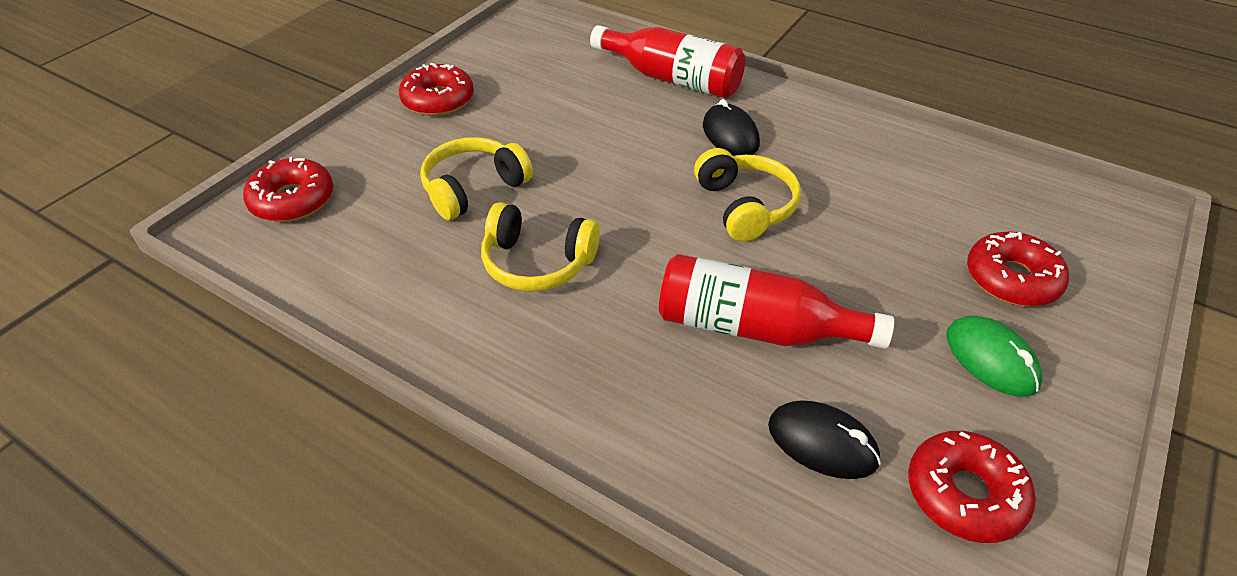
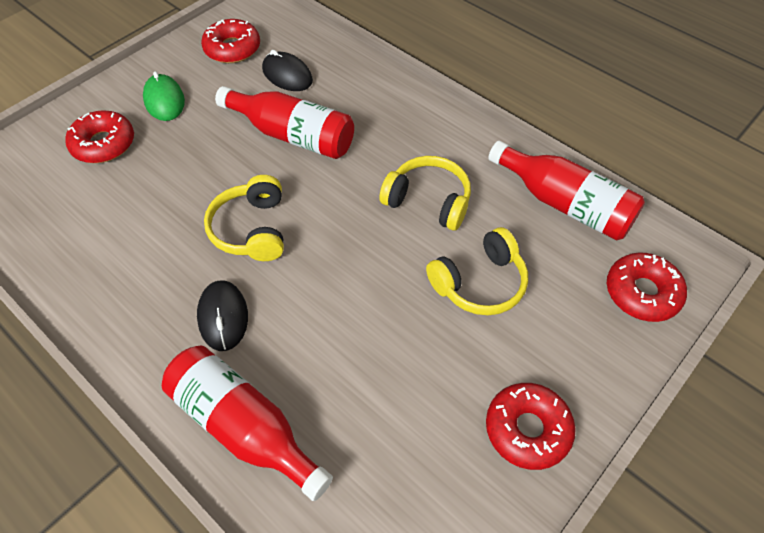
camera: 170 degrees left, 10 degrees up
(353, 281) = (565, 204): none -> red bottle

